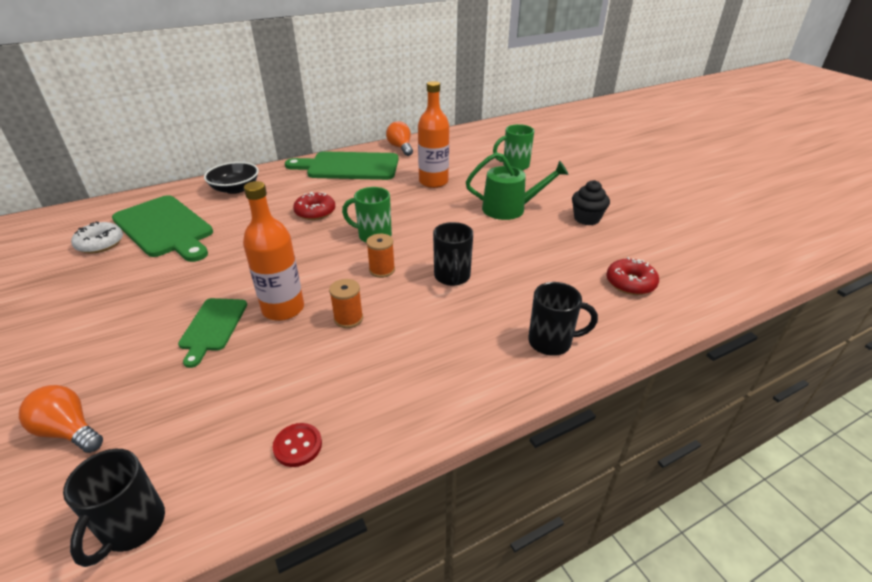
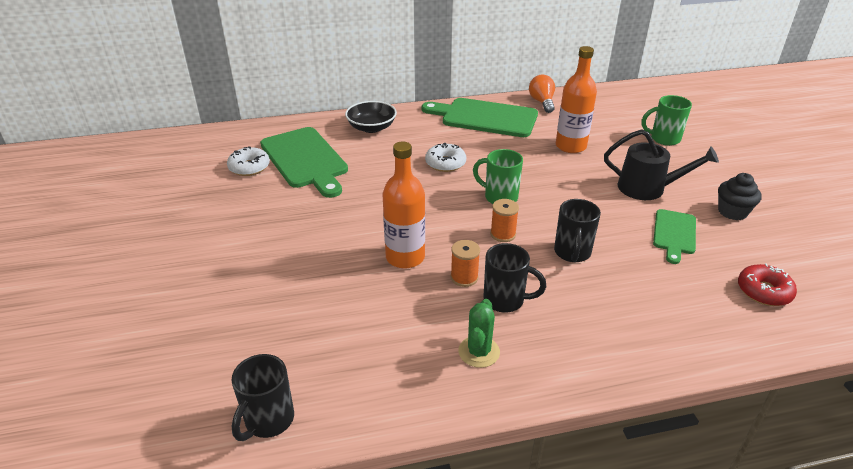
camera: 15 degrees right, 0 degrees up
(69, 431) = (222, 332): orange light bulb -> none
(212, 327) = (341, 263): green cutting board -> green cutting board (674, 234)
(298, 446) = (405, 385): red button -> none
(315, 212) = (445, 163): red donut -> white donut
(374, 392) = (479, 352): none -> green cactus
(509, 209) = (647, 188): green watering can -> black watering can
(551, 342) = (661, 337): black mug -> black mug (505, 300)

